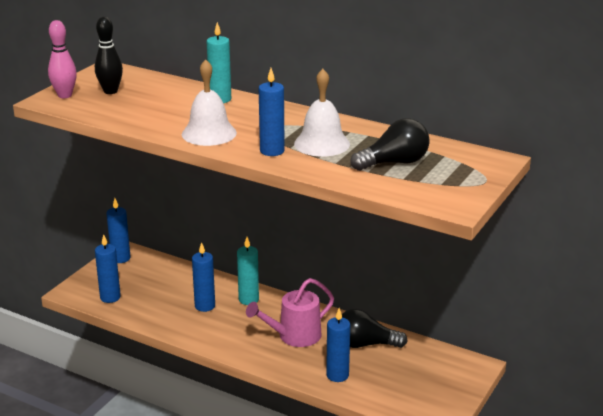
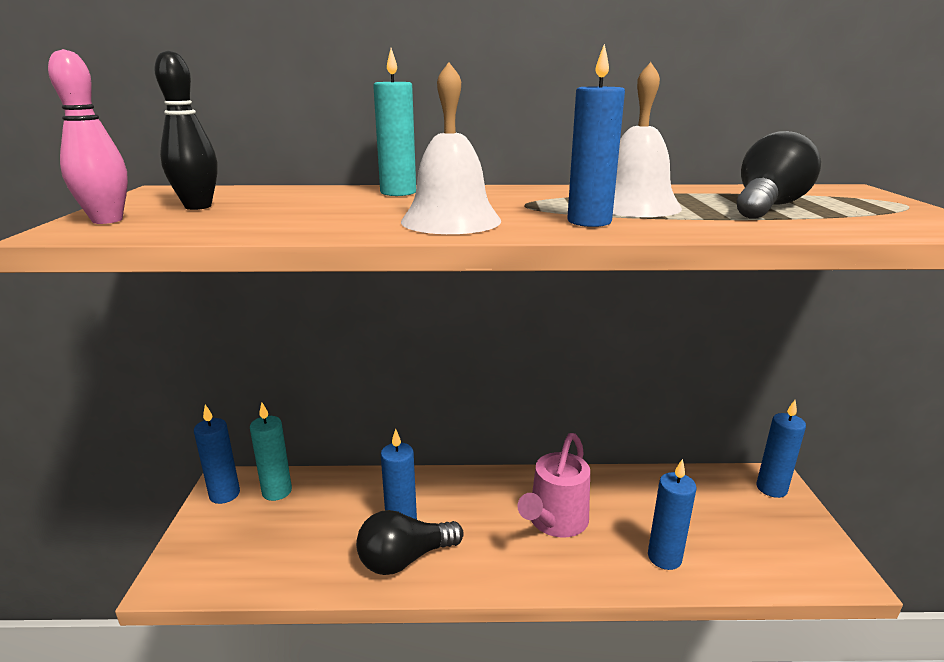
camera: 30 degrees left, 5 degrees down
(110, 297) = (246, 564): blue candle -> blue candle (771, 488)
(248, 299) = (450, 492): turquoise candle -> turquoise candle (277, 491)
(365, 344) = (642, 499): black light bulb -> black light bulb (404, 559)

